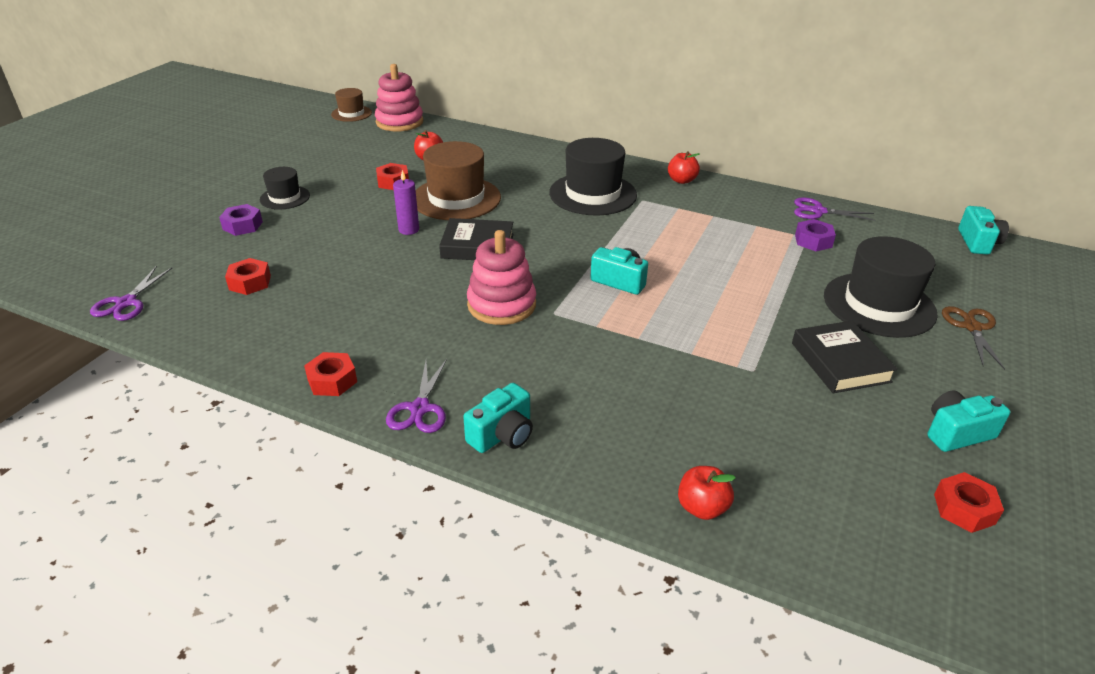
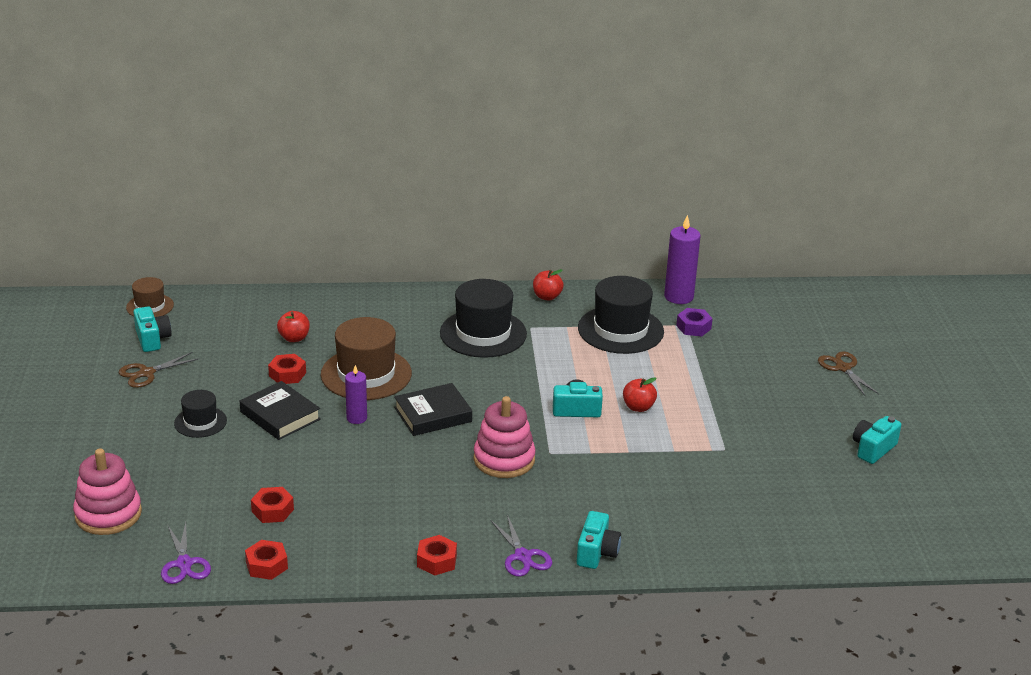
camera: 30 degrees left, 5 degrees down
(242, 225) = (196, 462): purple nut -> none
(292, 154) = (146, 373): none -> brown scissors
(399, 122) = (215, 303): pink stacking toy -> pink stacking toy (108, 514)
(702, 507) = (757, 550): red apple -> red apple (638, 407)
(818, 211) = (678, 297): purple scissors -> purple candle
(840, 362) = (776, 424): black book -> black book (280, 415)
(879, 305) = (774, 369): black hat -> black hat (620, 330)
(964, 509) = (901, 495): red nut -> red nut (266, 565)
(978, 242) = (810, 292): turquoise camera -> turquoise camera (152, 339)

